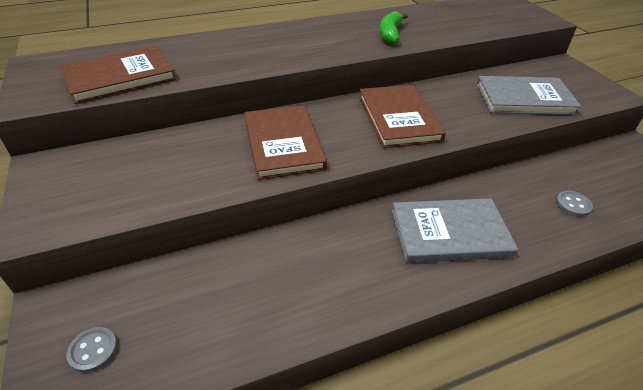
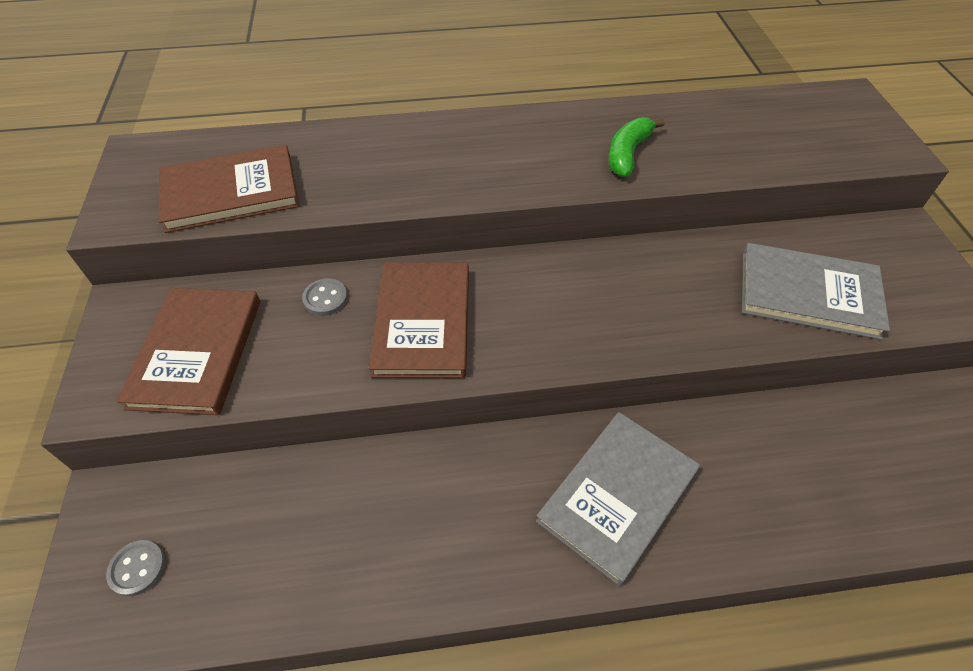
camera: 15 degrees right, 10 degrees up
(398, 118) = (598, 302): brown book -> brown book (197, 352)
(450, 233) = (618, 496): grey book -> grey book turned 60 degrees counterclockwise
(573, 204) = (821, 485): grey button -> grey button (325, 298)

